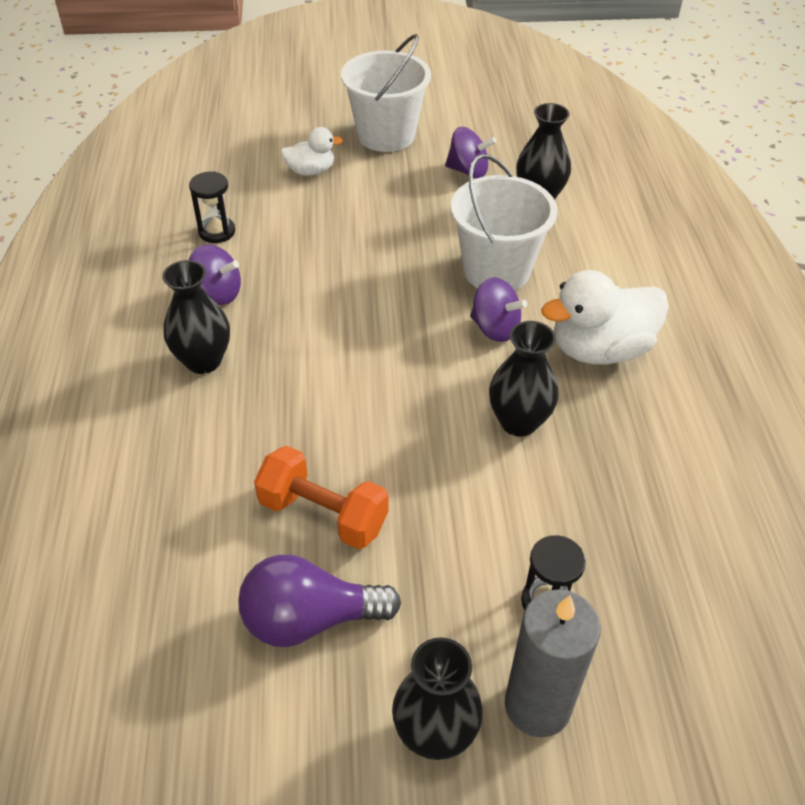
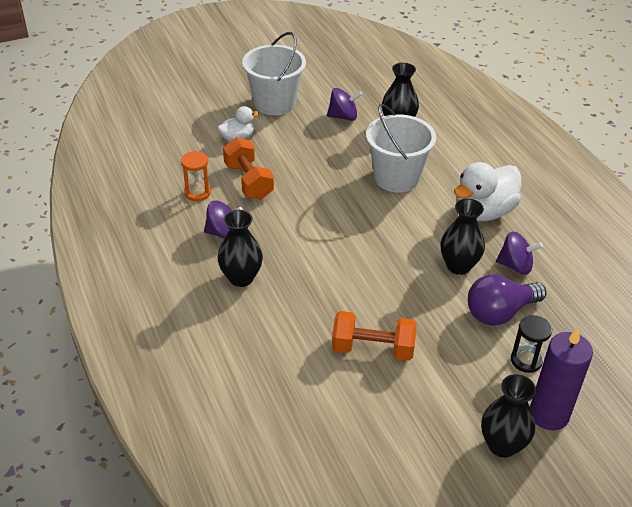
camera: 20 degrees left, 5 degrees down
(217, 232) = (197, 193): black hourglass -> orange hourglass
(291, 231) = (248, 181): none -> orange dumbbell
(310, 619) = (398, 408): purple light bulb -> purple light bulb (499, 312)
(495, 328) = (414, 214): purple spinning top -> purple spinning top (515, 266)
(537, 705) = (549, 414): grey candle -> purple candle

